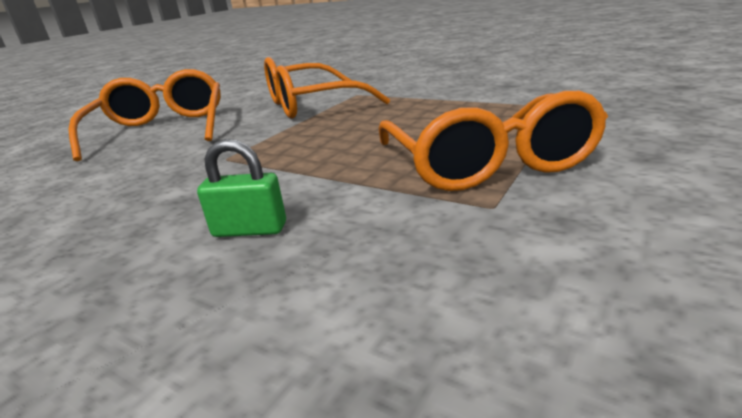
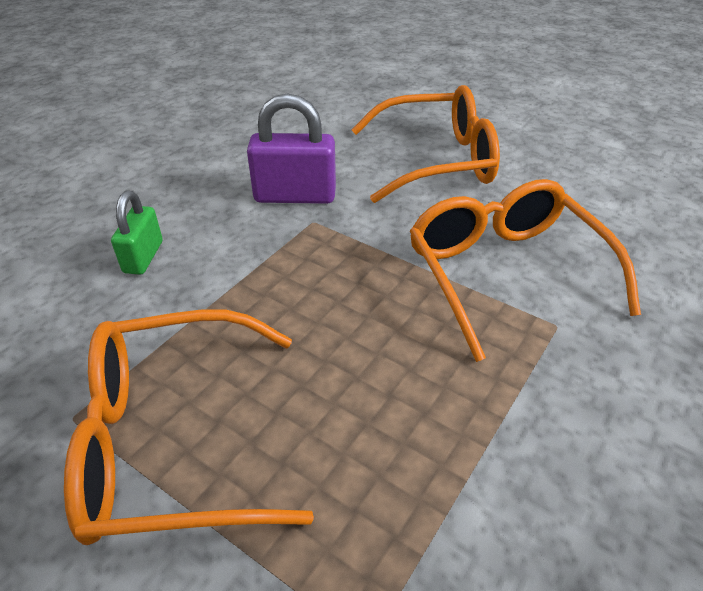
camera: 90 degrees right, 15 degrees up
(175, 171) = (295, 196): none -> purple padlock

